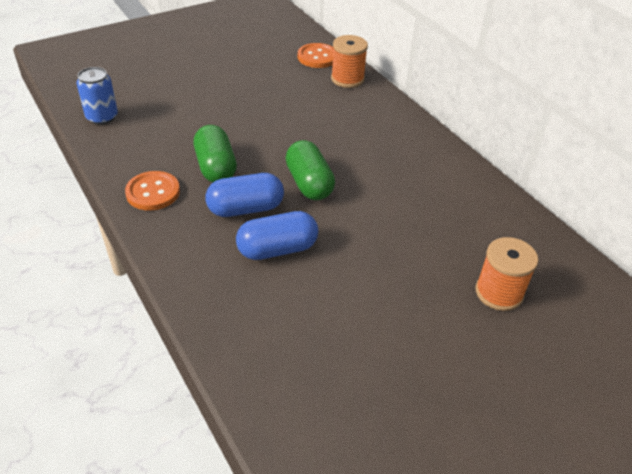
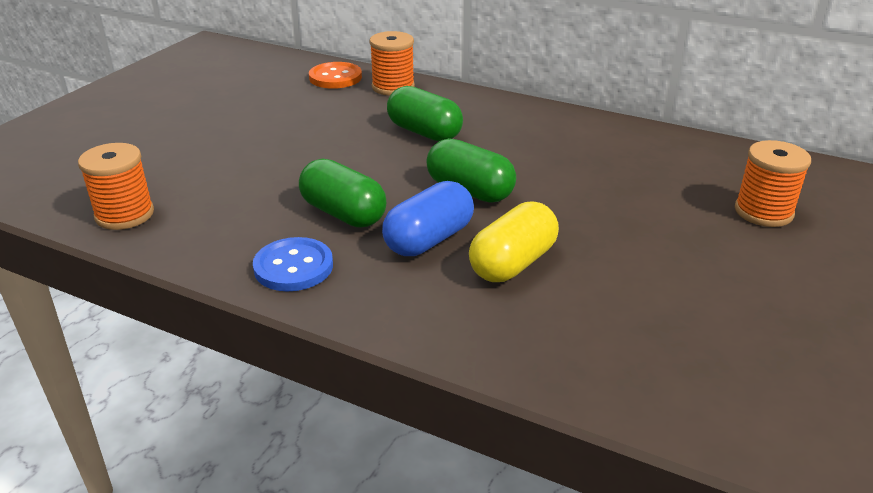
camera: 30 degrees left, 10 degrees down
(102, 117) = (125, 215): blue can -> orange spool
(153, 192) = (293, 267): orange button -> blue button
(277, 249) = (513, 263): blue capsule -> yellow capsule
(329, 125) = (424, 132): none -> green capsule

